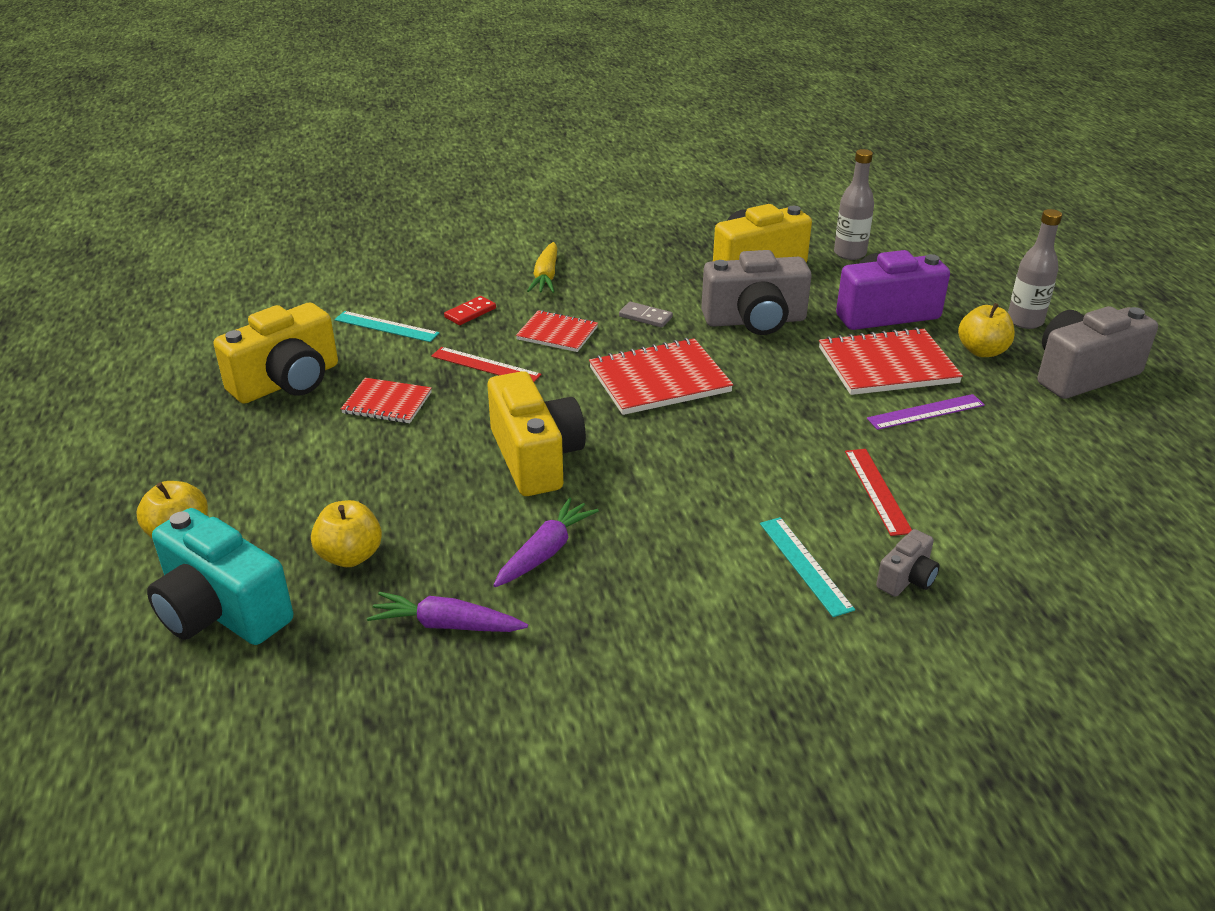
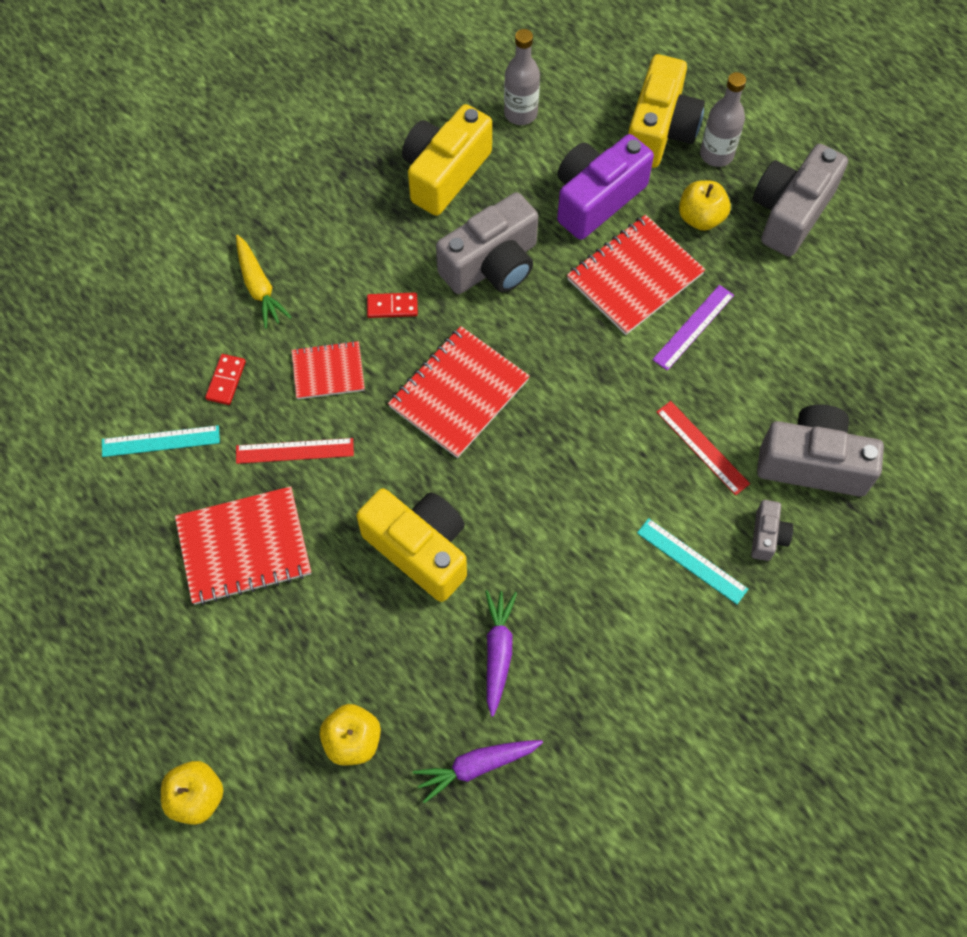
camera: 30 degrees left, 30 degrees up
(221, 611) = (298, 851): turquoise camera -> none
(287, 382) = (130, 567): yellow camera -> yellow camera (660, 130)
(387, 403) = (244, 547): red notebook -> red notebook, size x1.65
(645, 317) = (392, 307): grey domino -> red domino
(999, 544) = (812, 463): none -> grey camera

